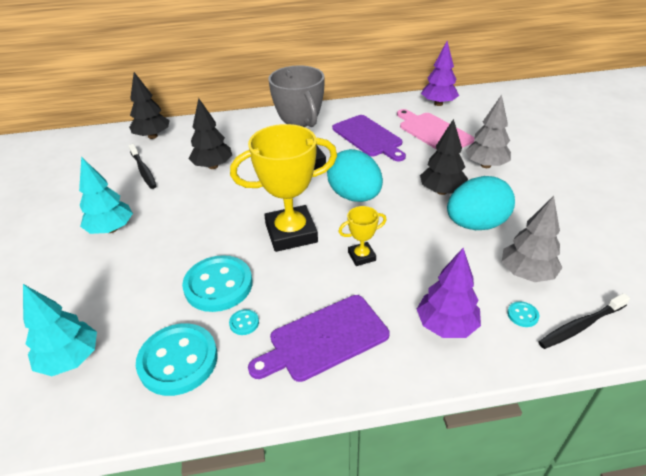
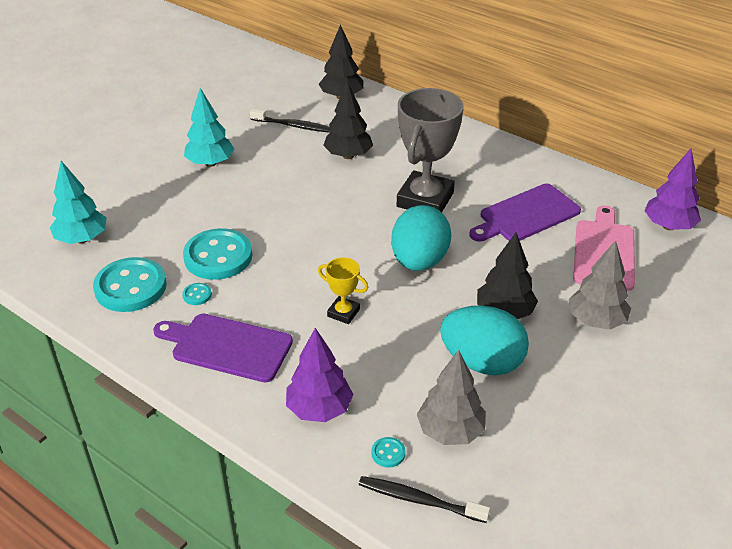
camera: 45 degrees right, 0 degrees up
(143, 170) = (293, 126): black toothbrush -> black toothbrush turned 90 degrees counterclockwise
(291, 233) = (321, 255): yellow trophy -> none
(368, 137) = (526, 215): purple cutting board -> purple cutting board turned 45 degrees clockwise

